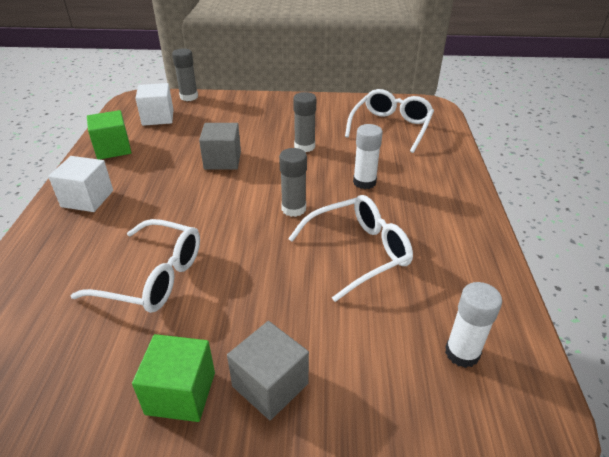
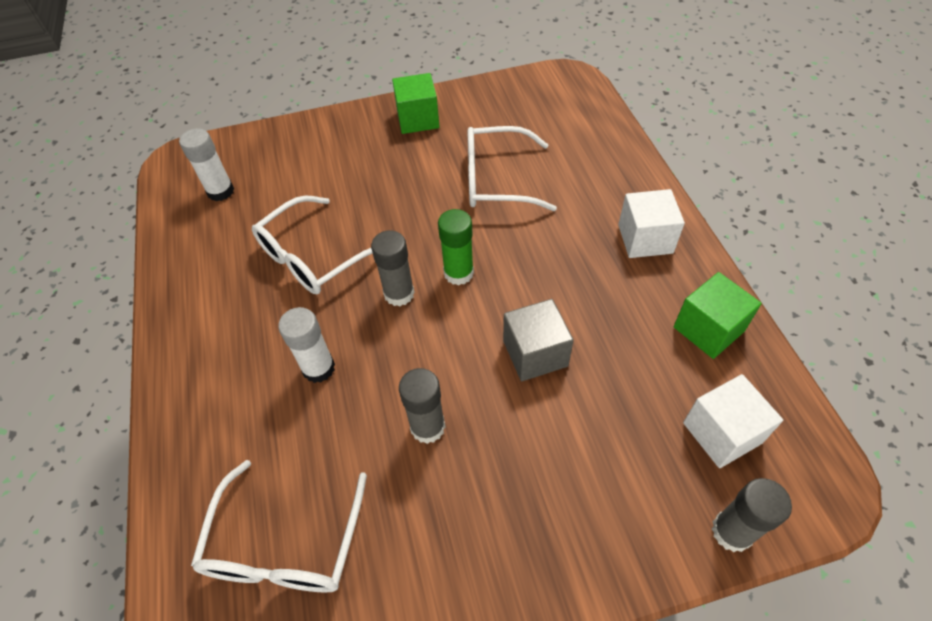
camera: 165 degrees right, 15 degrees up
(241, 211) = (458, 273): none -> green glue stick
(270, 385) = (360, 137): grey cube -> none

